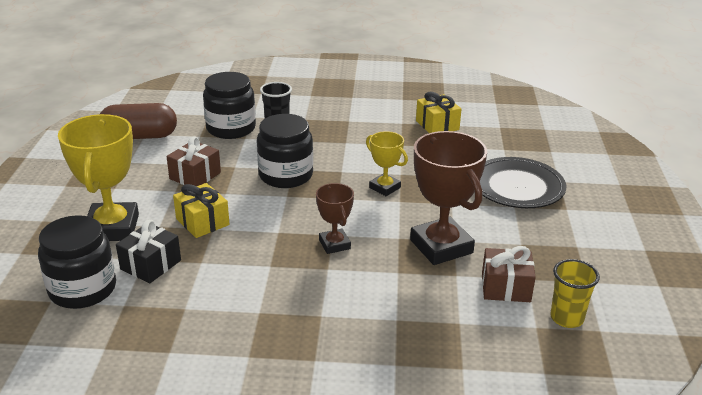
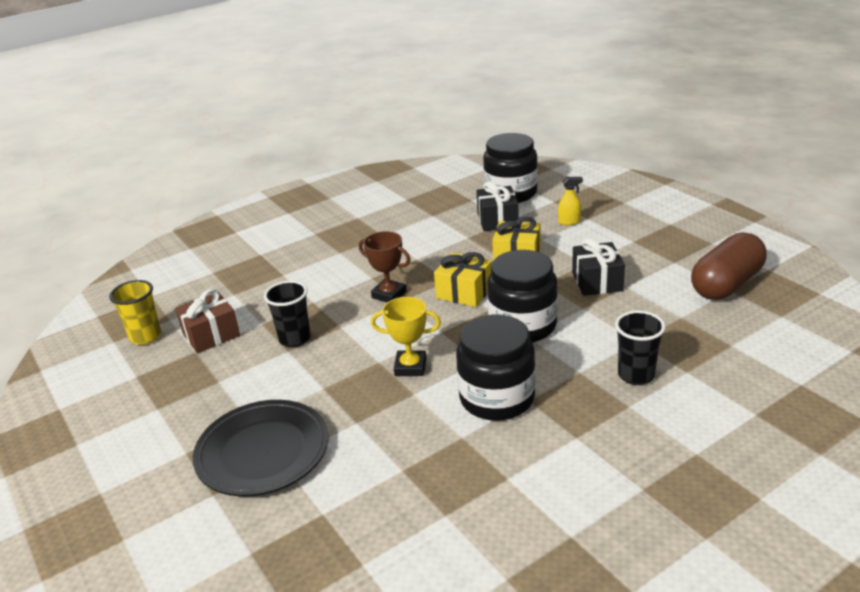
camera: 145 degrees right, 0 degrees up
(112, 228) = (569, 222): yellow trophy -> yellow spray bottle
(195, 176) = (597, 281): brown gift -> black gift
(231, 128) = (673, 342): black jar -> black jar (497, 398)
(437, 125) = (456, 505): yellow gift -> yellow gift (464, 292)
(441, 246) = (295, 339): brown trophy -> black cup

